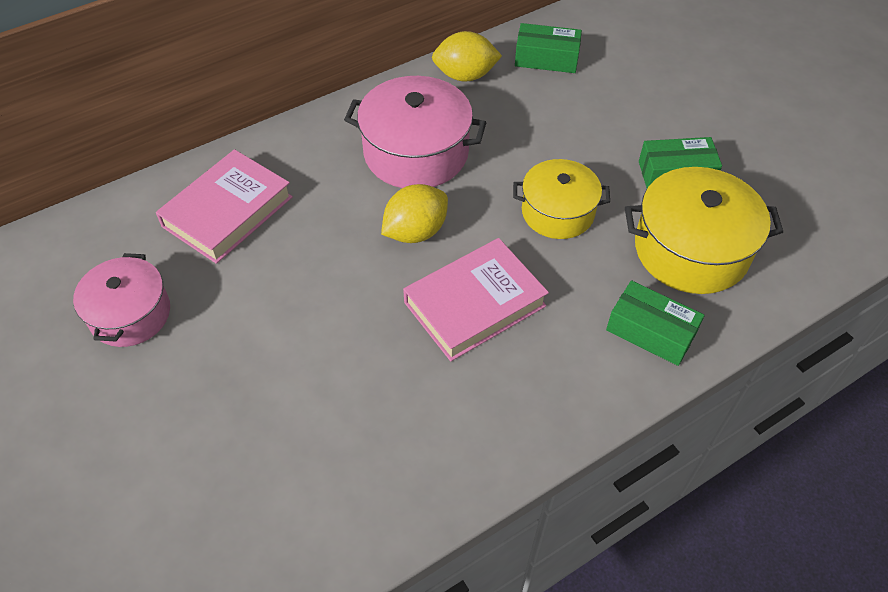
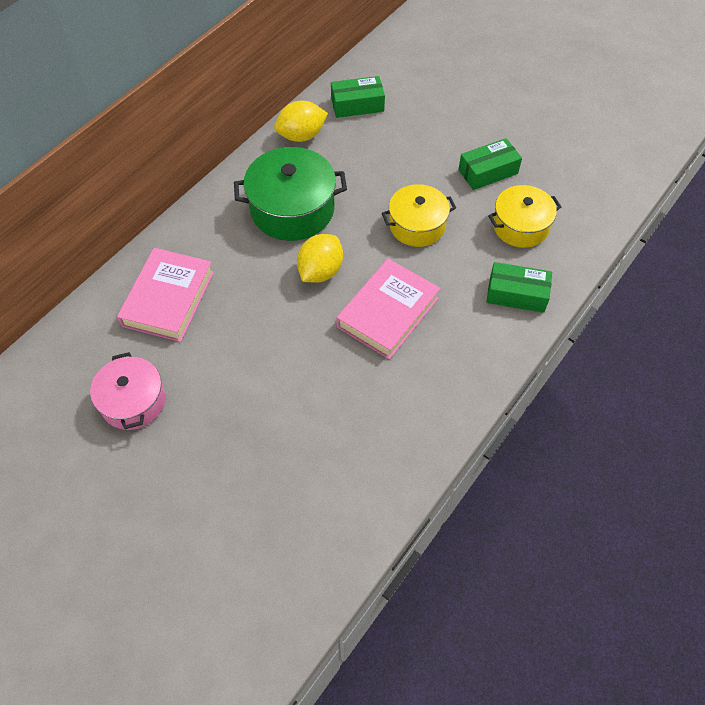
camera: 20 degrees left, 5 degrees up
(416, 153) = (292, 209): pink pot -> green pot
(691, 250) = (520, 226): yellow pot -> yellow pot, size x0.66

